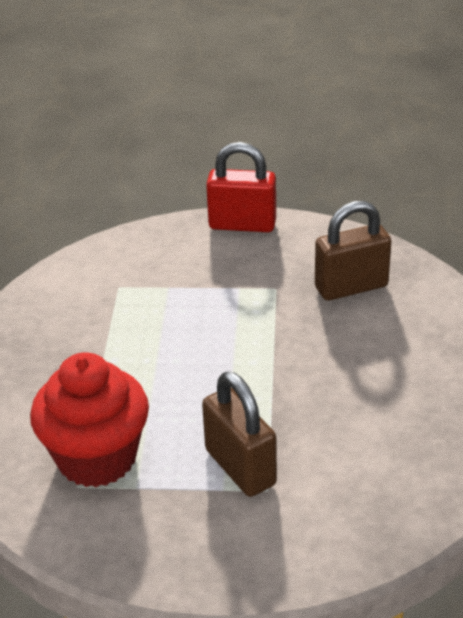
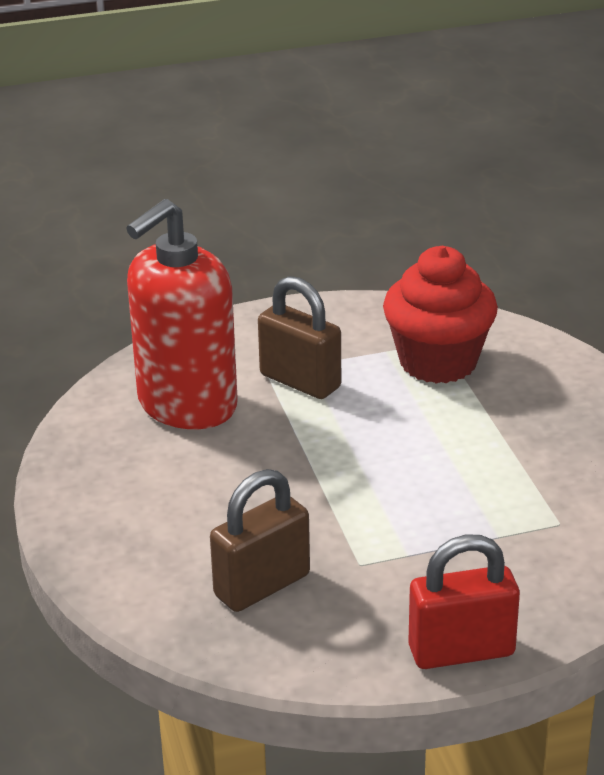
camera: 160 degrees right, 5 degrees down
(361, 465) = (186, 405): none -> red soap dispenser

